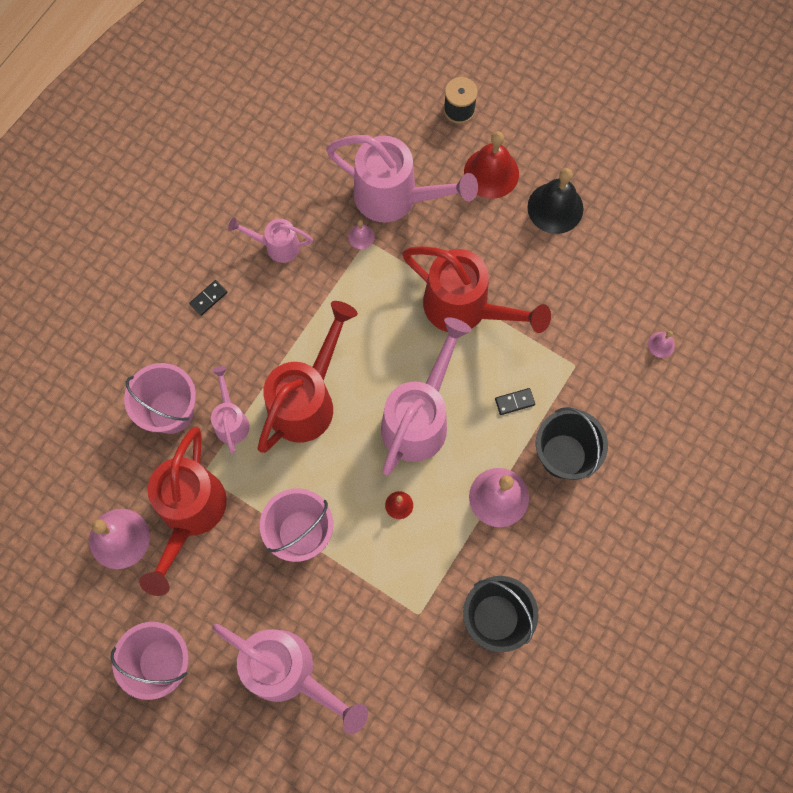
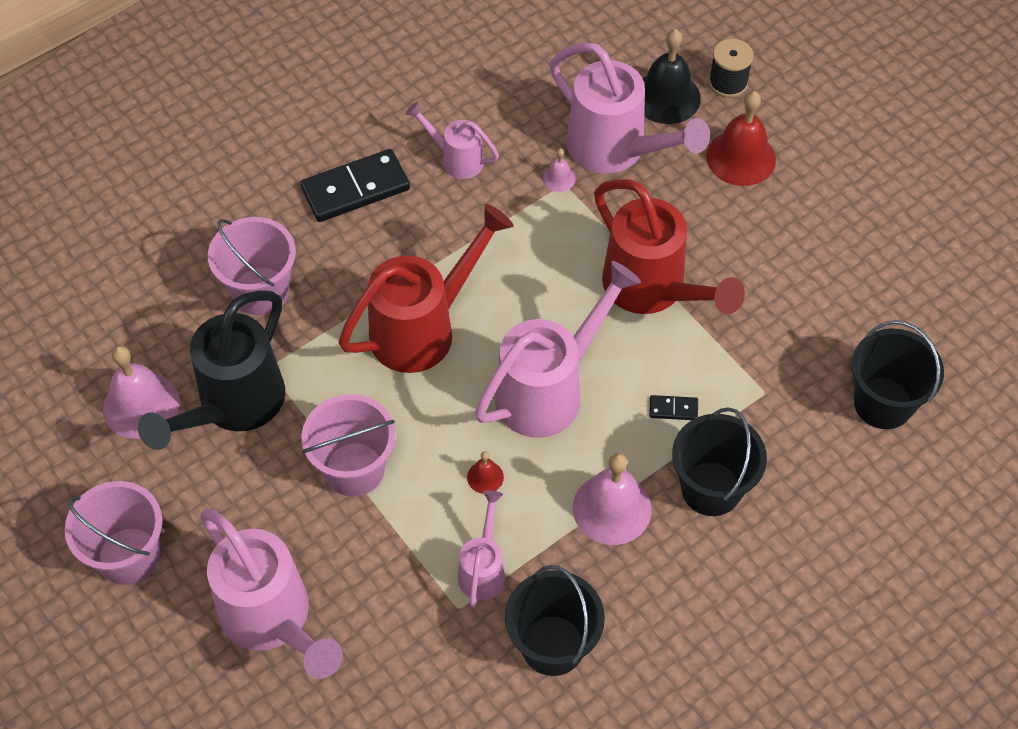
camera: 20 degrees right, 15 degrees down
(190, 514) = (233, 406): red watering can -> black watering can
(208, 298) = (355, 188): black domino -> black domino, size x2.25
(231, 420) = (325, 322): pink watering can -> pink watering can (483, 569)
(555, 208) = (805, 216): black bell -> black bell (666, 97)
(661, 344) = (883, 403): pink bell -> black bucket

